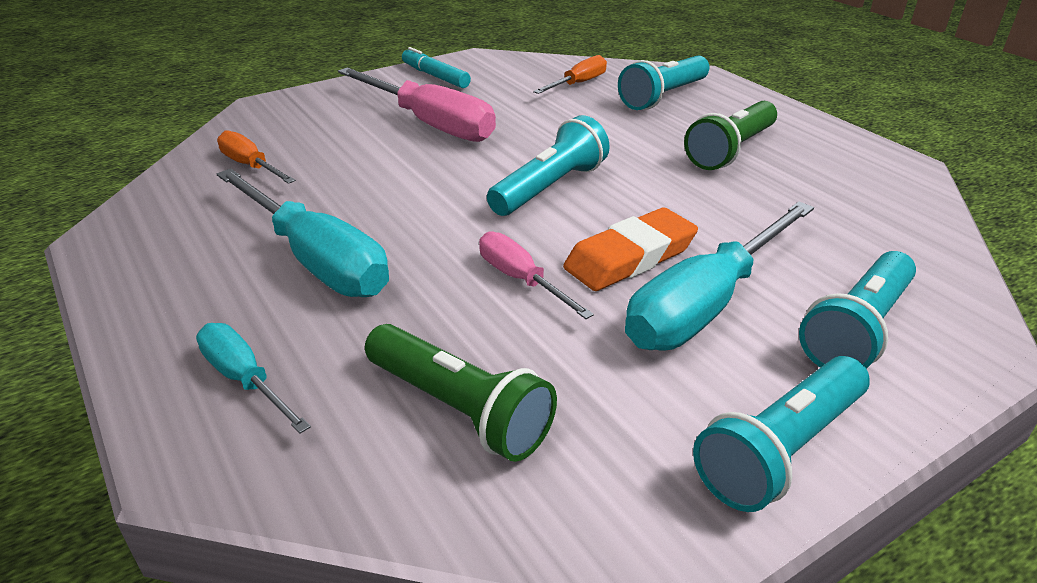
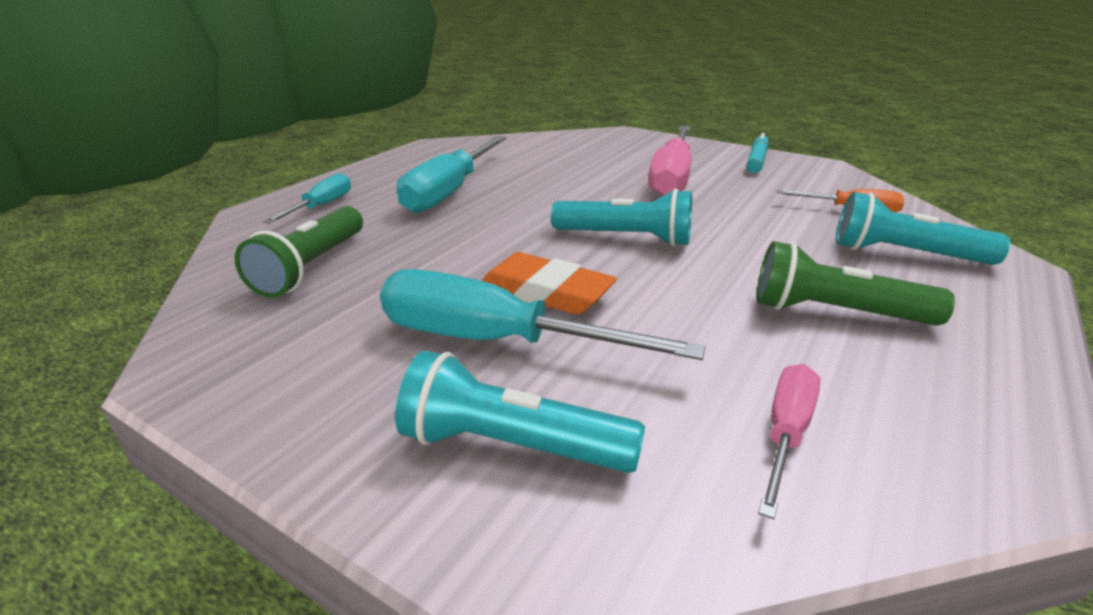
camera: 65 degrees right, 5 degrees down
(251, 166) = (542, 150): orange screwdriver -> none
(521, 280) = (474, 255): pink screwdriver -> pink screwdriver (785, 433)
(780, 450) = (292, 410): turquoise flashlight -> none

